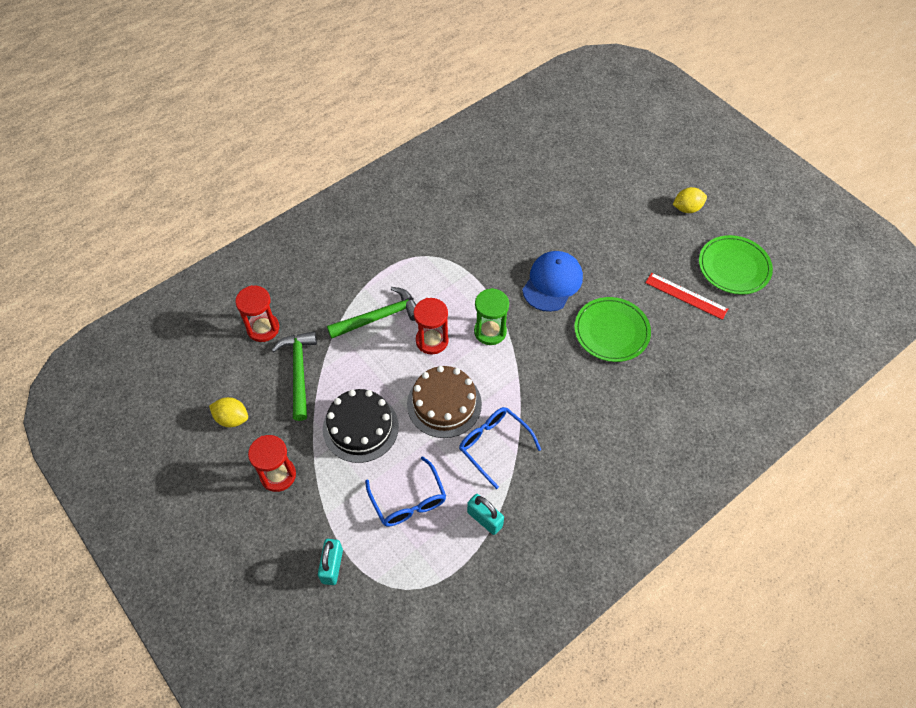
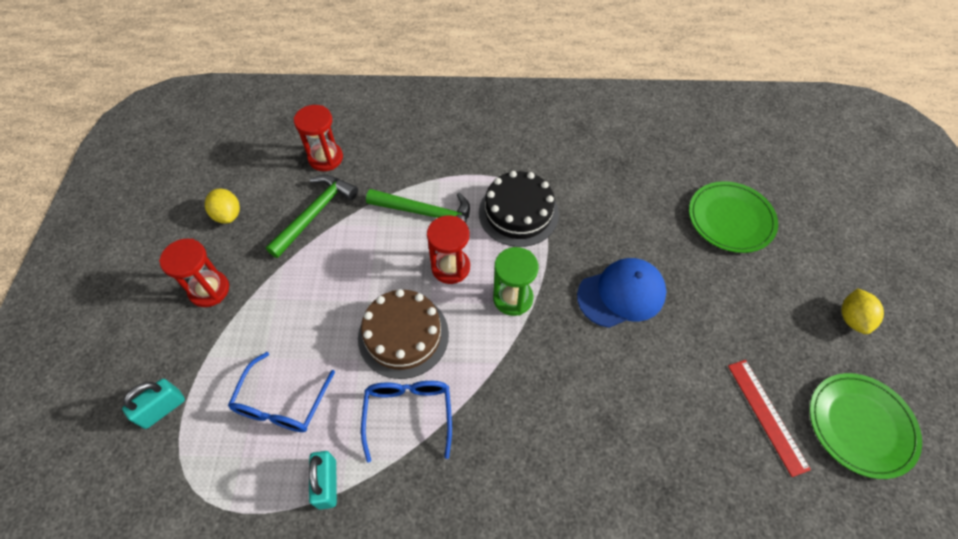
camera: 40 degrees right, 0 degrees up
(360, 427) = (312, 300): black cake -> black cake (518, 213)
(611, 331) = (641, 390): green plate -> green plate (730, 219)
(687, 208) = (852, 319): yellow lemon -> yellow lemon turned 75 degrees clockwise

